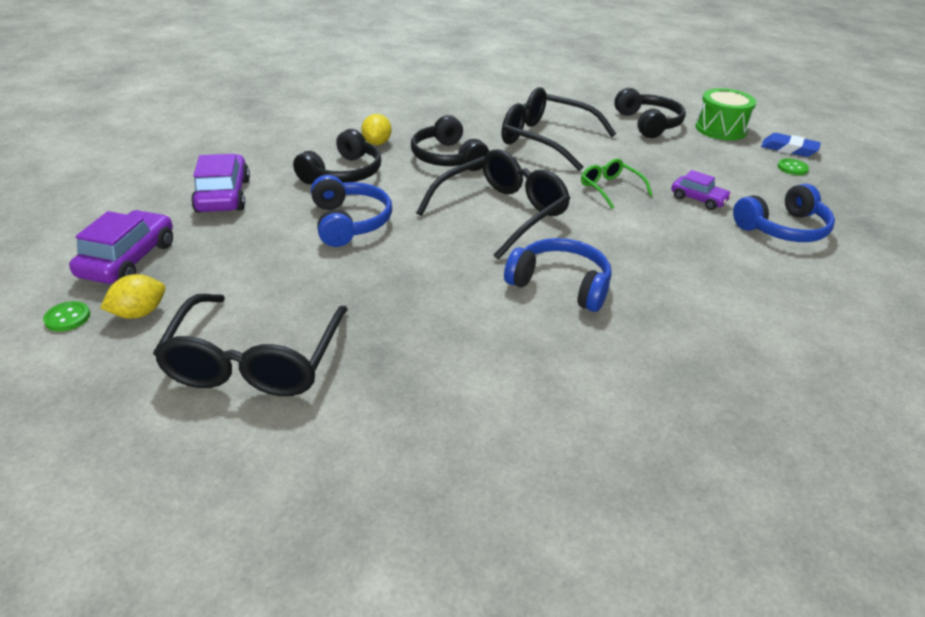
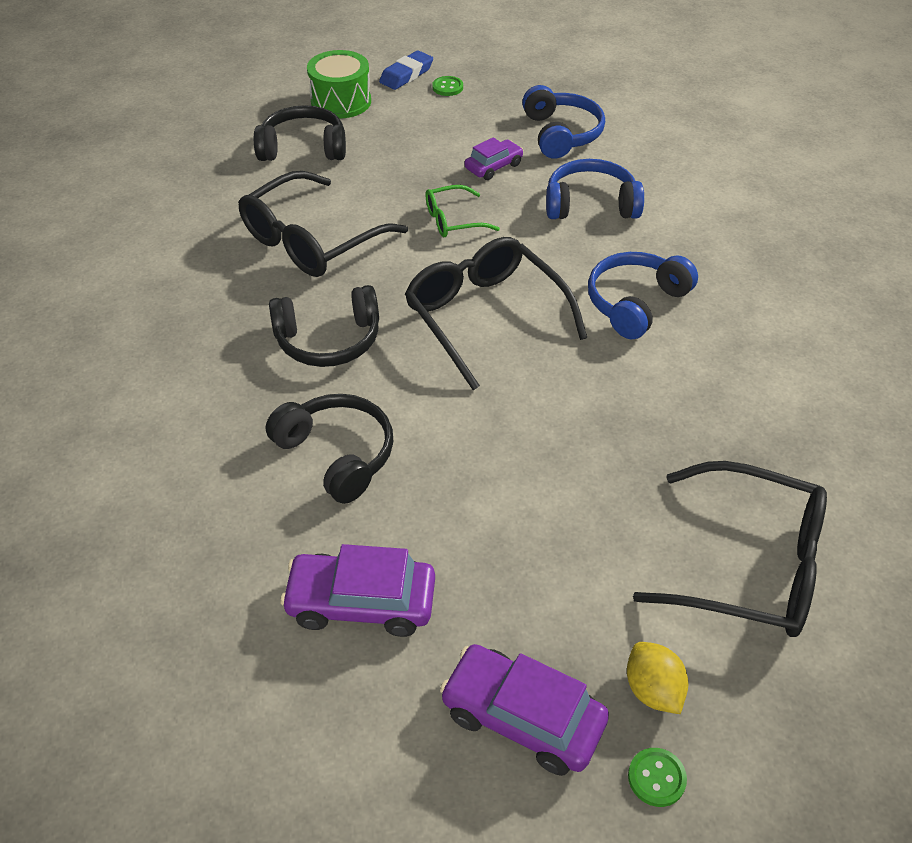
camera: 75 degrees left, 10 degrees up
(349, 222) = (475, 459): blue headphones -> blue headphones (590, 204)
(377, 143) = (253, 407): yellow lemon -> none

